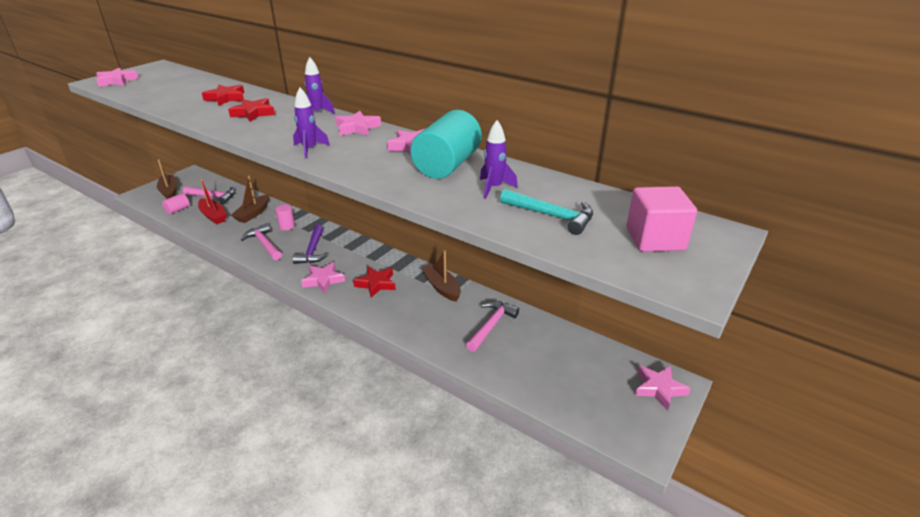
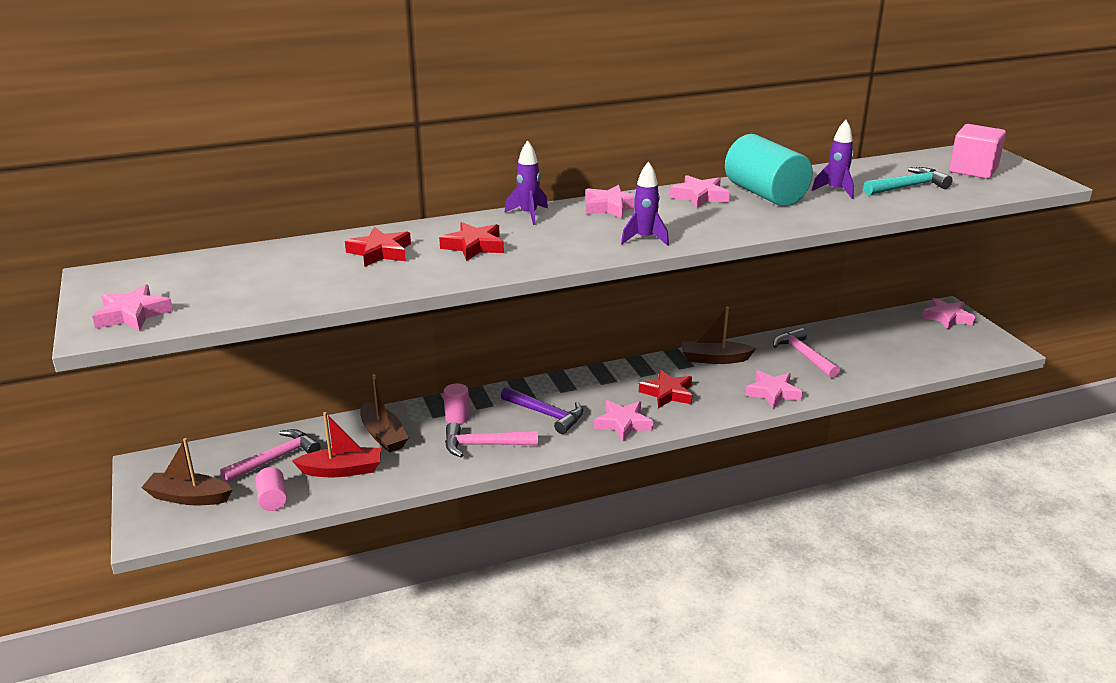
camera: 55 degrees left, 5 degrees down
(418, 328) = (772, 393): none -> pink star

